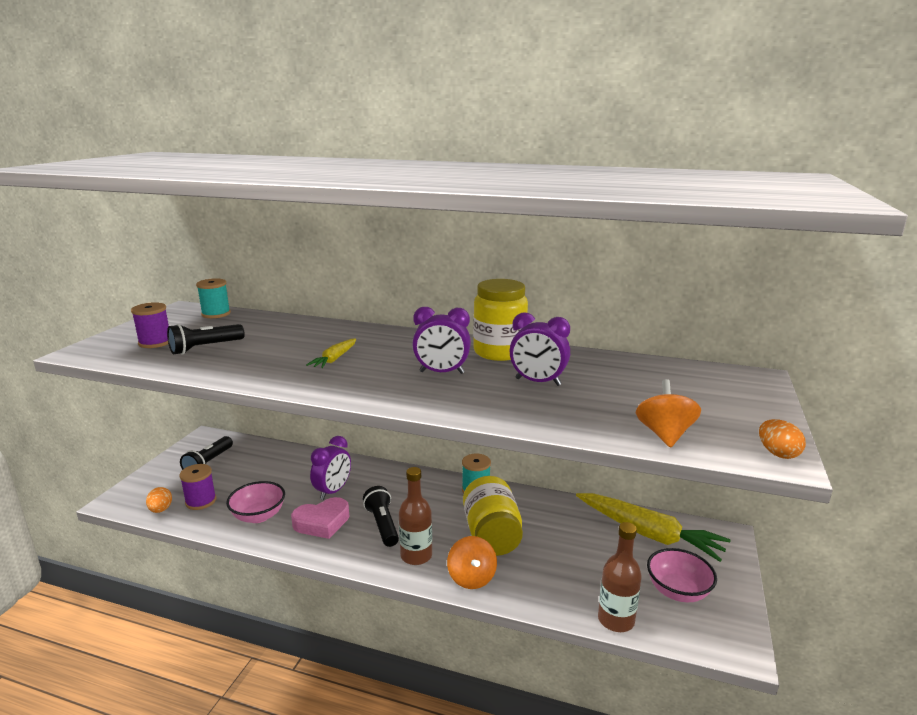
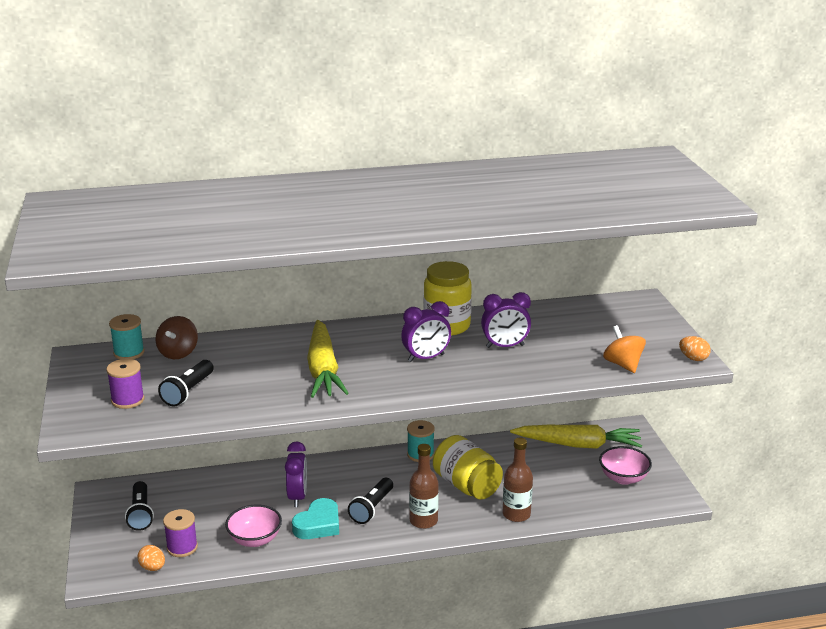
camera: 30 degrees left, 5 degrees up
(248, 321) = (178, 353): none -> brown spinning top
(322, 522) = (318, 524): pink heart -> turquoise heart
(334, 359) = (323, 370): yellow carrot -> yellow carrot, size x2.08
(382, 525) = (372, 508): black flashlight -> black flashlight turned 105 degrees counterclockwise
(471, 578) = (480, 521): orange spinning top -> none
(616, 620) = (598, 511): brown bottle -> brown bottle (516, 514)

